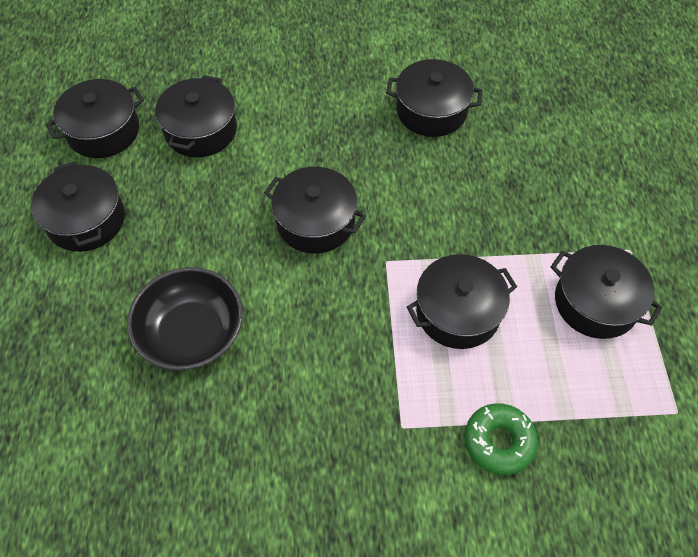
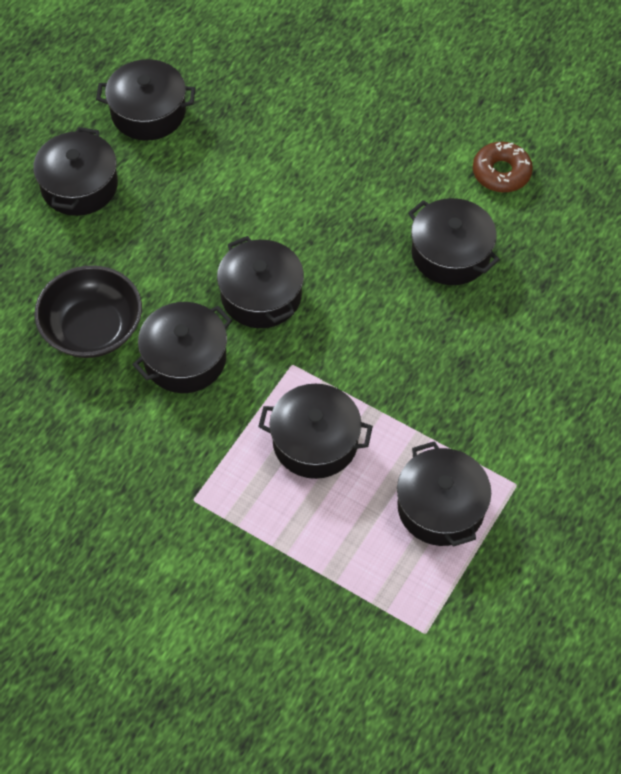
camera: 35 degrees right, 0 degrees up
(201, 130) = (229, 157): black pot -> black pot (185, 359)
(416, 37) = (501, 173): none -> brown donut
(499, 442) = (258, 558): green donut -> none

